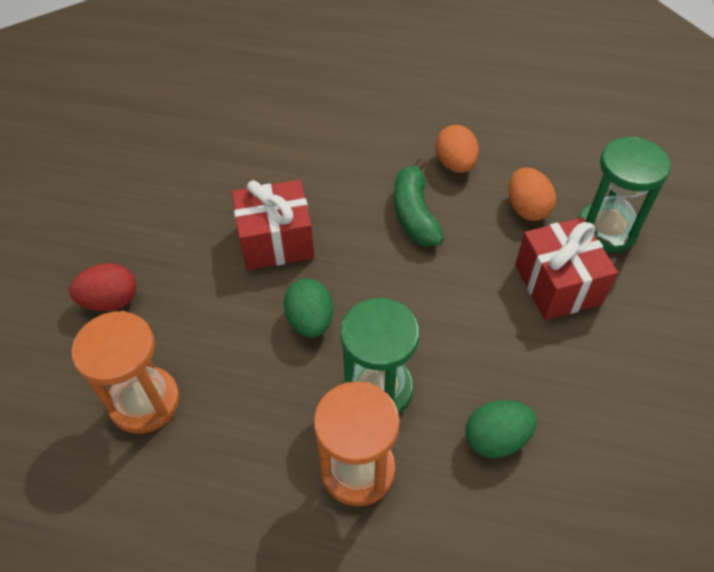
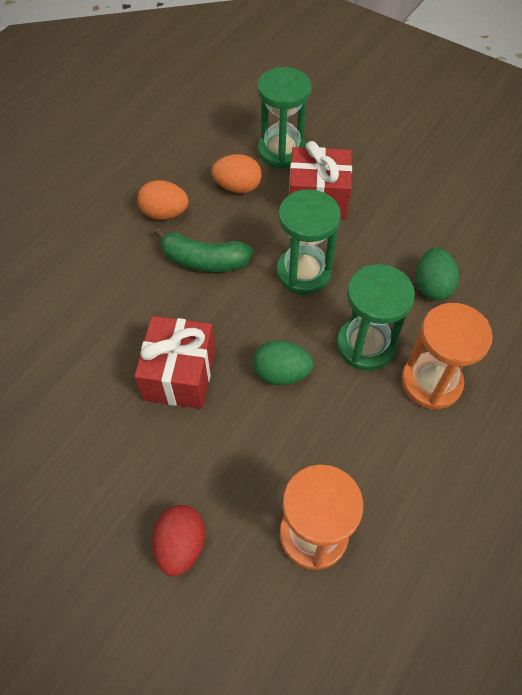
camera: 70 degrees left, 5 degrees up
(445, 302) = (303, 272): none -> green hourglass

